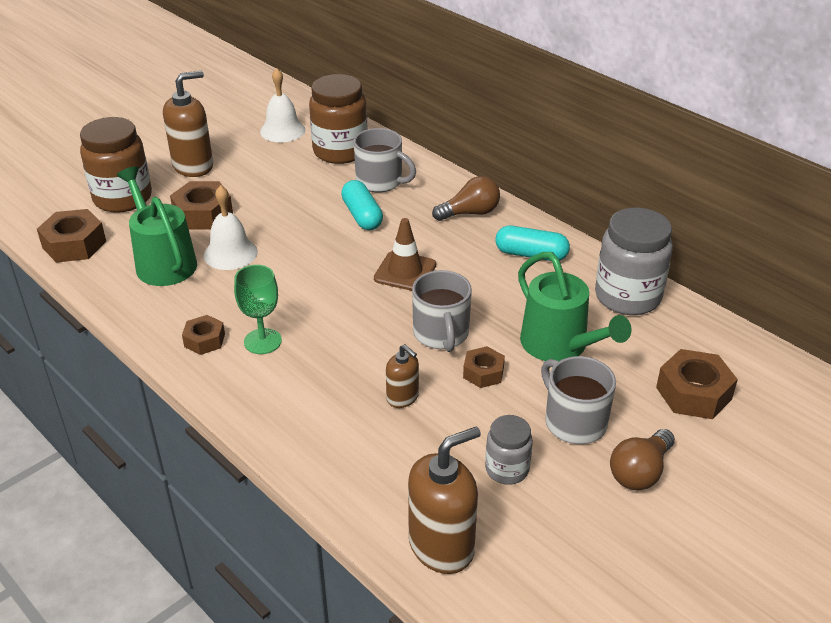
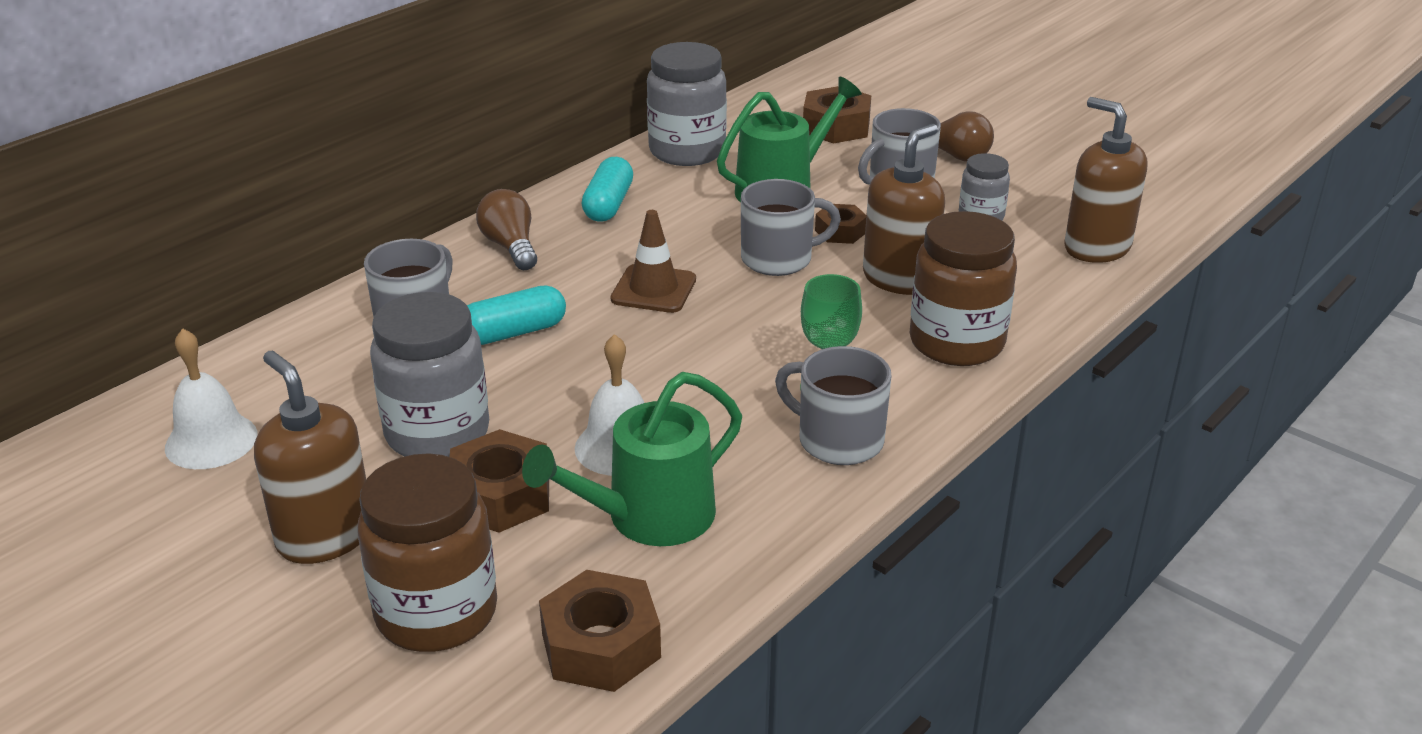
camera: 95 degrees left, 5 degrees down
(204, 340) = (838, 440): brown nut -> grey mug
(266, 193) = (437, 433): none -> grey jar
(340, 151) = (309, 368): brown jar -> brown jar (956, 343)
(402, 398) = (899, 278): brown soap dispenser -> brown soap dispenser, size x1.83

